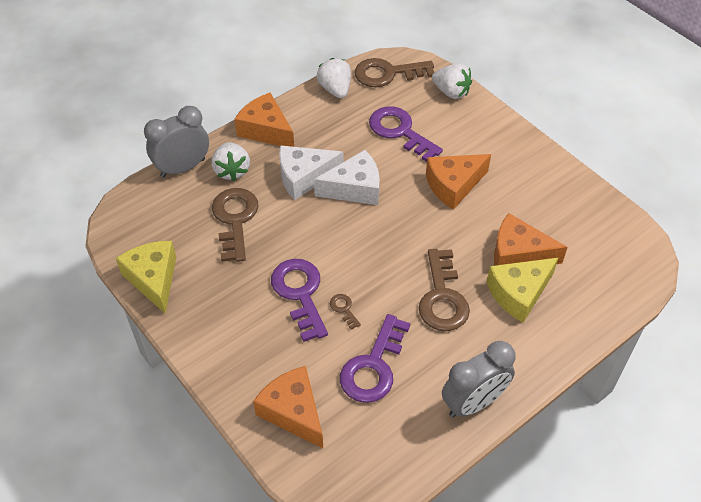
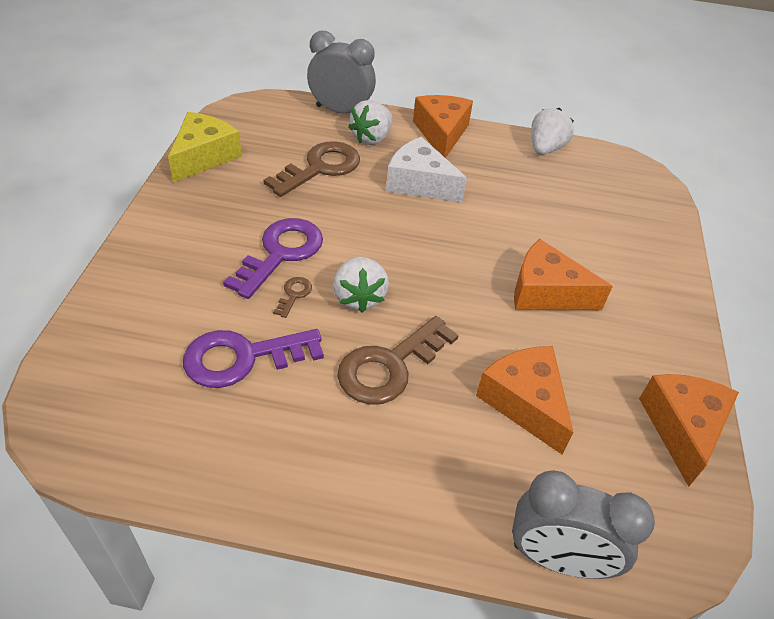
camera: 45 degrees right, 5 degrees down
(293, 412) = (132, 326): orange cheese -> orange cheese (682, 428)
(354, 188) = (448, 222): white cheese -> none
(387, 74) = (613, 170): brown key -> none
(400, 131) = (558, 216): purple key -> none
(451, 92) = (659, 225): white strawberry -> white strawberry (359, 297)
(473, 403) = (271, 479): grey clock -> grey clock (557, 559)
(519, 293) = (470, 435): yellow cheese -> none

